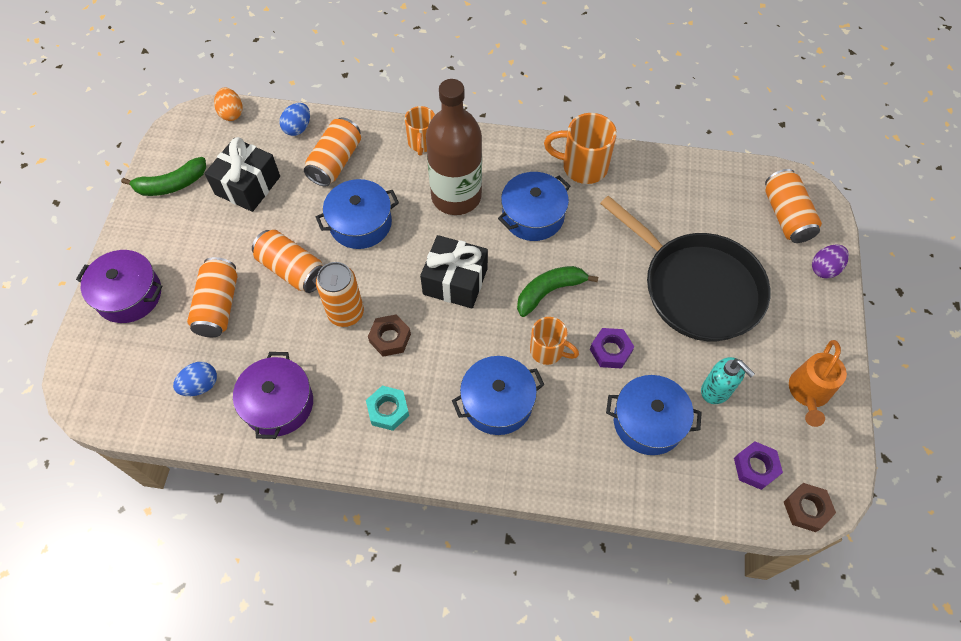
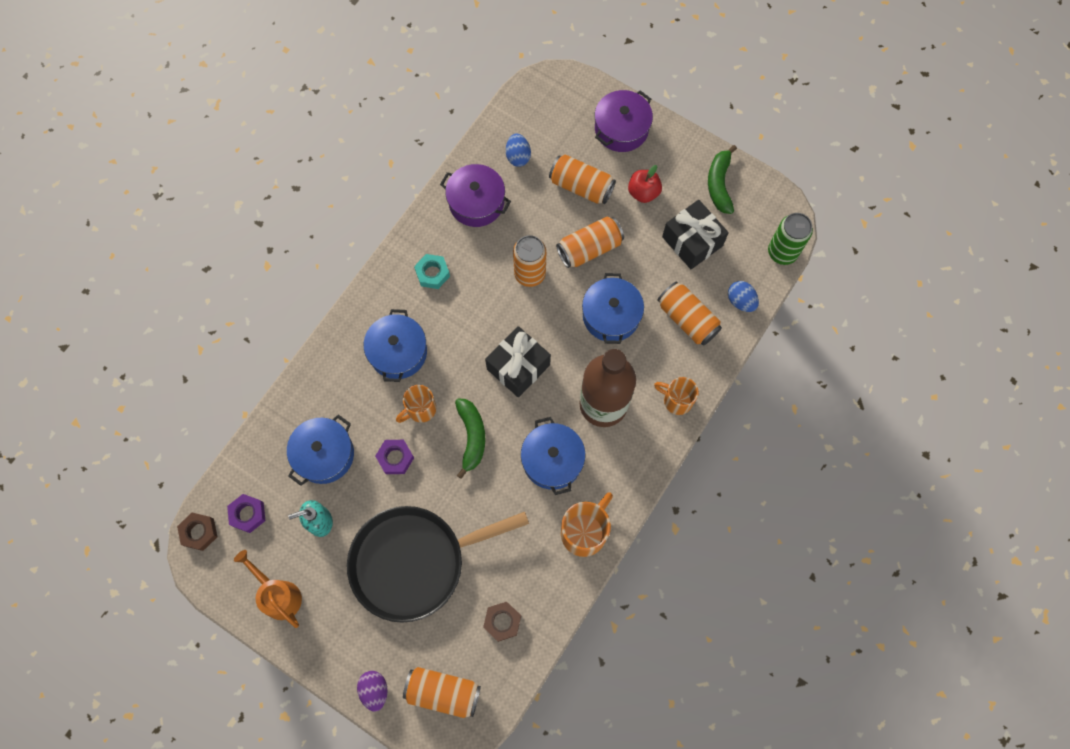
camera: 115 degrees right, 10 degrees up
(205, 246) = (643, 192): none -> red apple
(231, 113) = (782, 252): orange egg -> green can
(390, 338) = (491, 297): brown nut -> brown nut (502, 621)

